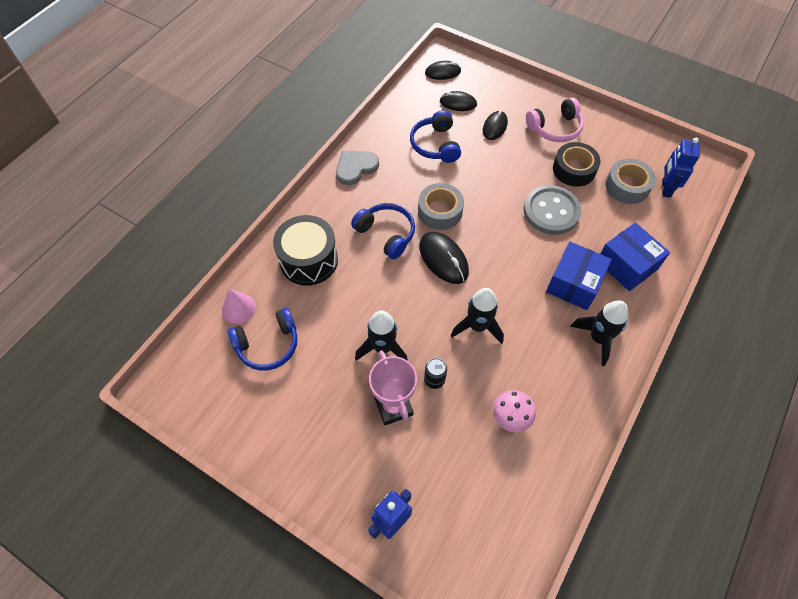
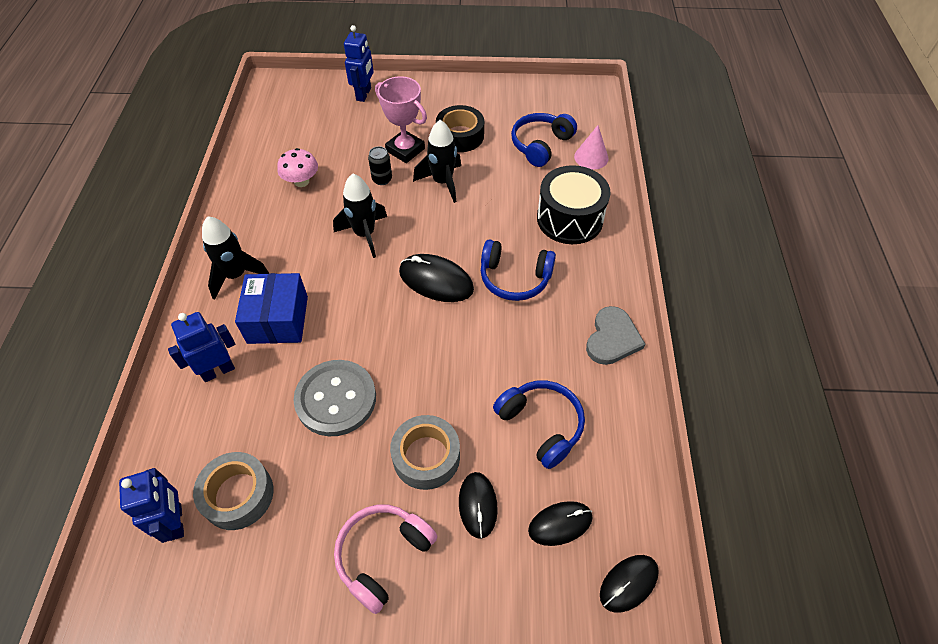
camera: 150 degrees right, 5 degrees down
(440, 211) = (473, 332): grey tape -> grey tape (426, 457)
(574, 169) = (326, 485): black tape -> black tape (460, 136)
(627, 265) = (218, 371): blue box -> blue robot

